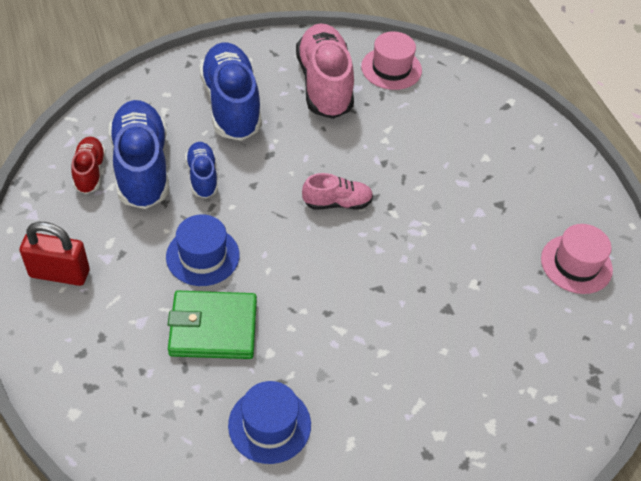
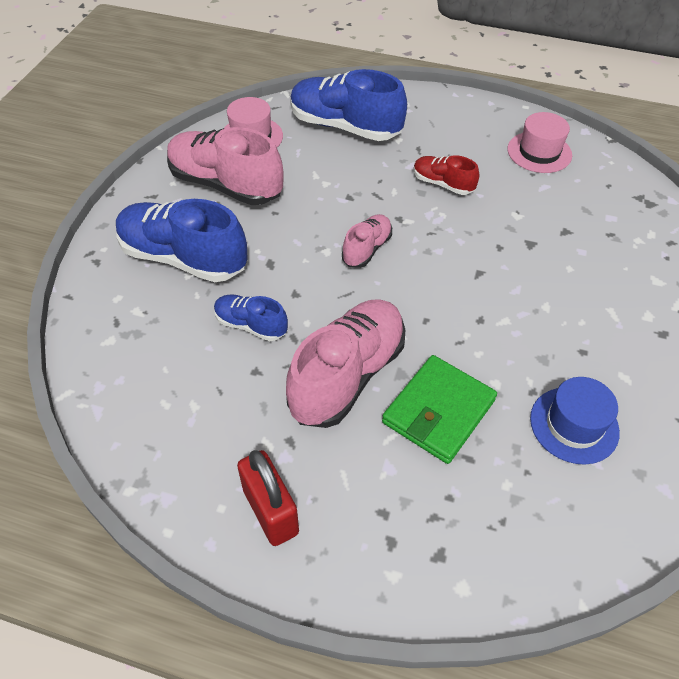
camera: 50 degrees left, 0 degrees up
(59, 273) = (270, 511): red padlock -> red padlock turned 75 degrees counterclockwise
(90, 172) = (157, 414): red shoe -> red shoe (443, 184)
(141, 167) = (193, 367): blue shoe -> blue shoe (345, 127)
(202, 256) = (347, 375): blue hat -> pink shoe

